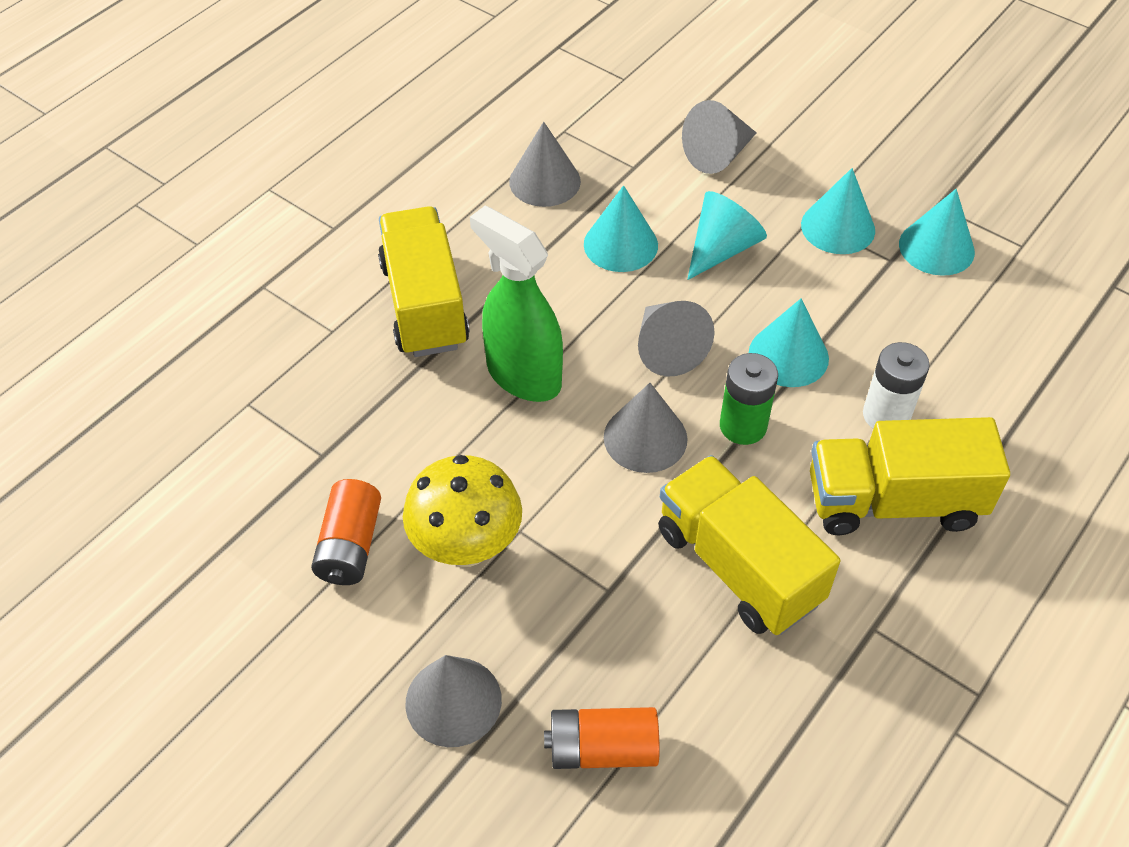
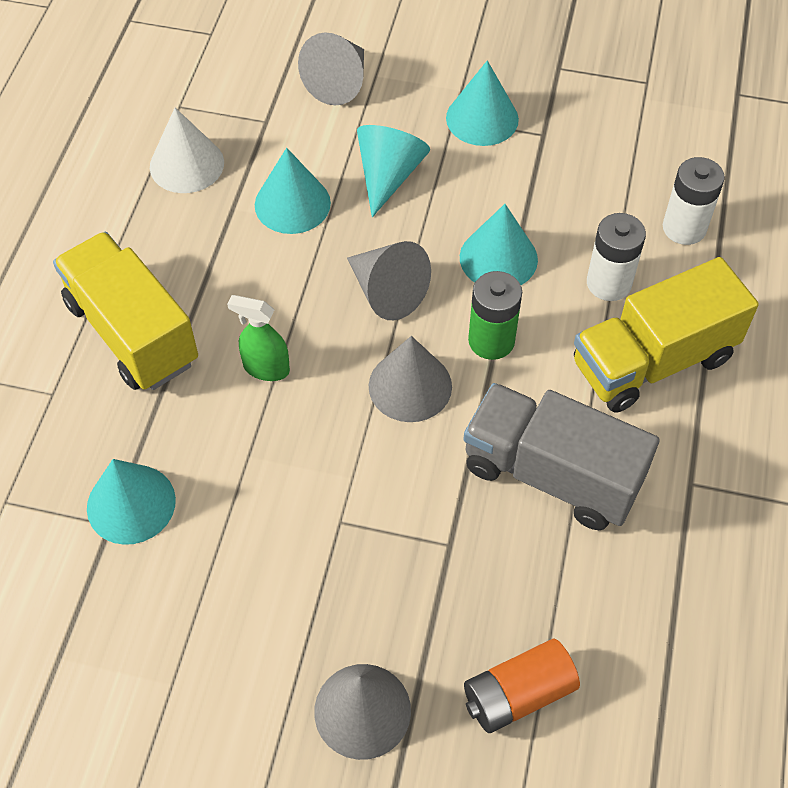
camera: 25 degrees left, 5 degrees up
(350, 545) = (185, 603): orange battery -> none
(466, 547) = (298, 558): yellow mushroom -> none
(523, 375) = (266, 368): green spray bottle -> green spray bottle, size x0.54
(544, 181) = (187, 164): grey cone -> white cone
(738, 566) = (551, 474): yellow truck -> grey truck
(936, 248) = (576, 109): turquoise cone -> turquoise cone (131, 504)
(990, 391) = (684, 228): none -> white battery

